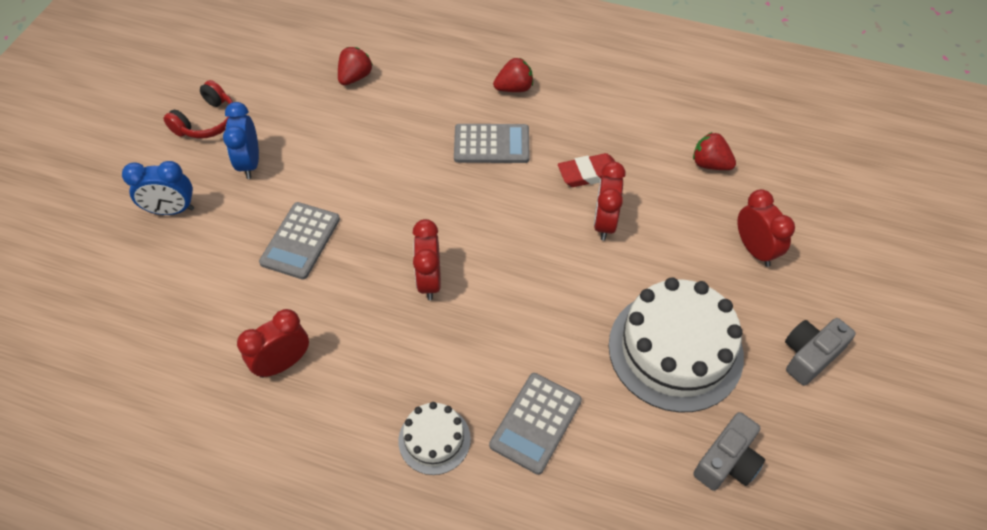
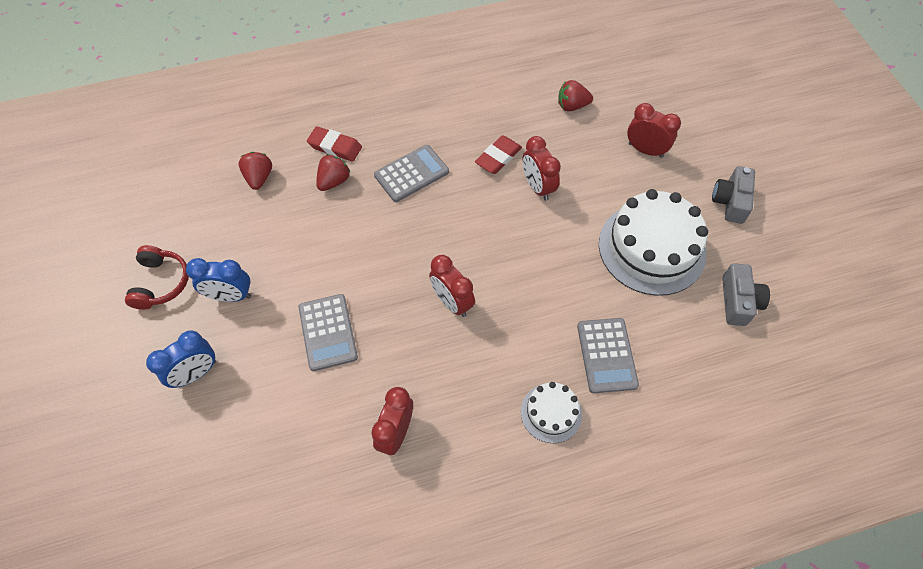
camera: 35 degrees left, 5 degrees up
(250, 163) = (230, 296): blue clock -> blue clock turned 45 degrees counterclockwise
(442, 84) = (335, 147): none -> red eraser
(514, 88) = (392, 121): red strawberry -> red strawberry (334, 181)

